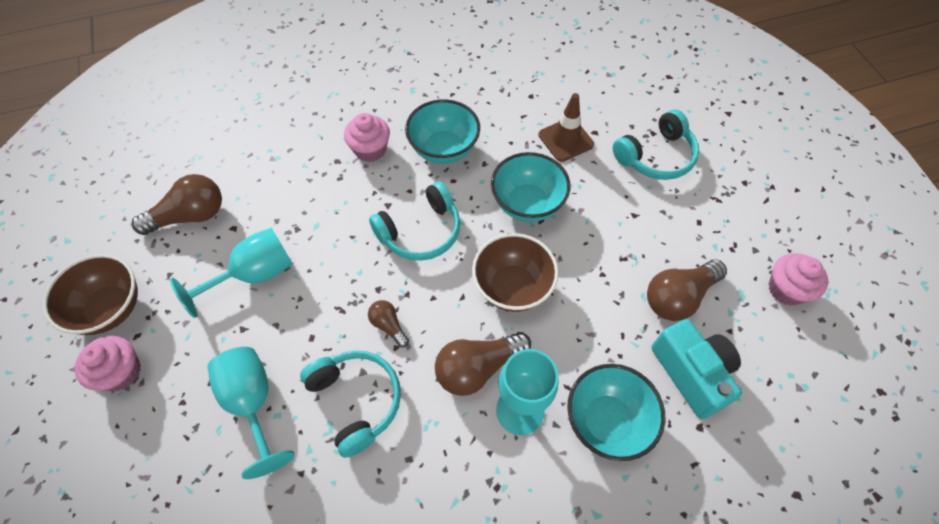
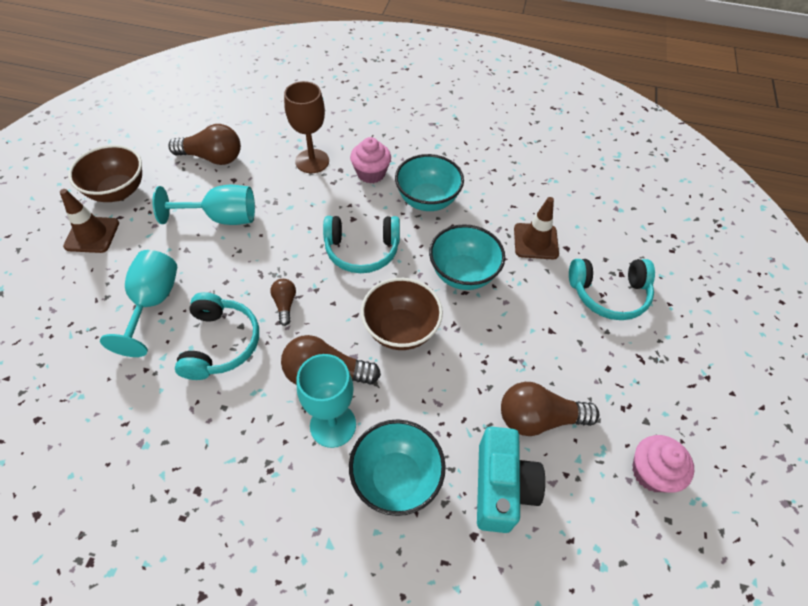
camera: 30 degrees right, 5 degrees down
(121, 372) = (92, 235): pink cupcake -> brown traffic cone
(301, 166) = (312, 161): none -> brown goblet

